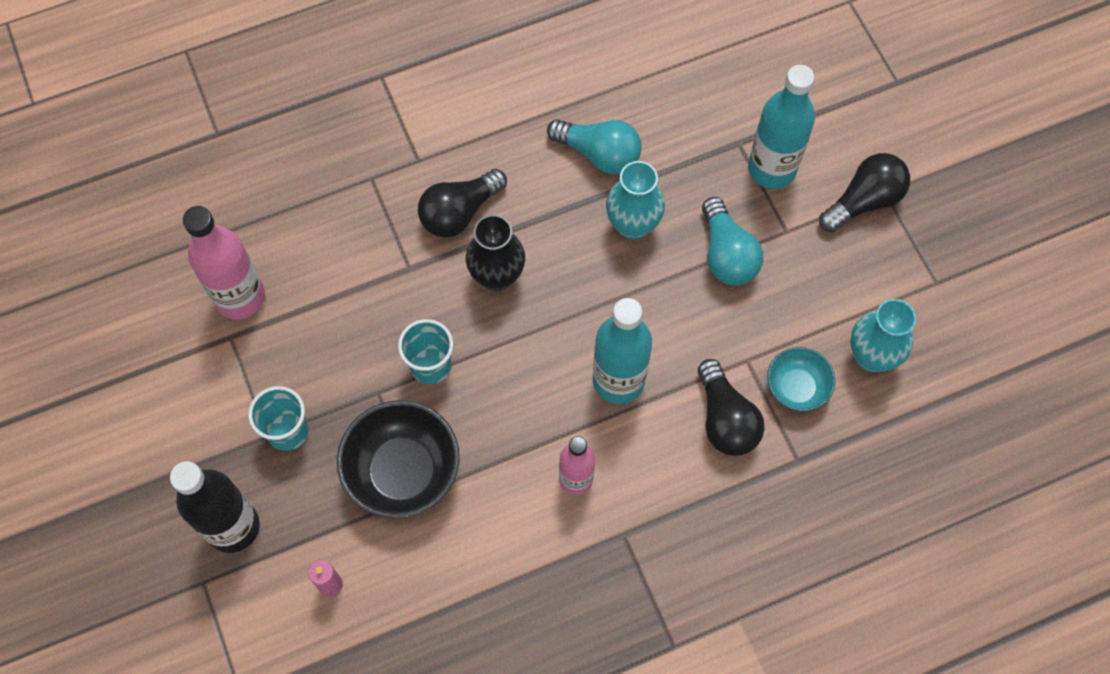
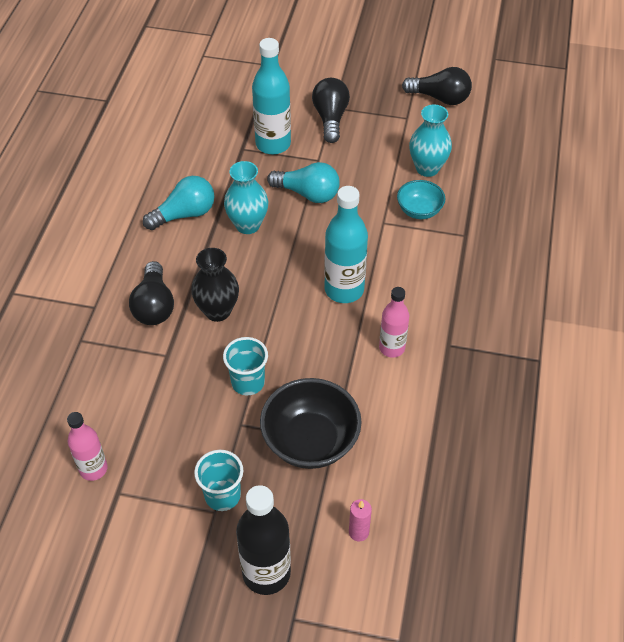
camera: 55 degrees left, 15 degrees down
(240, 297) = (93, 469): pink bottle -> pink bottle, size x0.63
(725, 419) = (412, 253): black light bulb -> black light bulb (440, 98)

